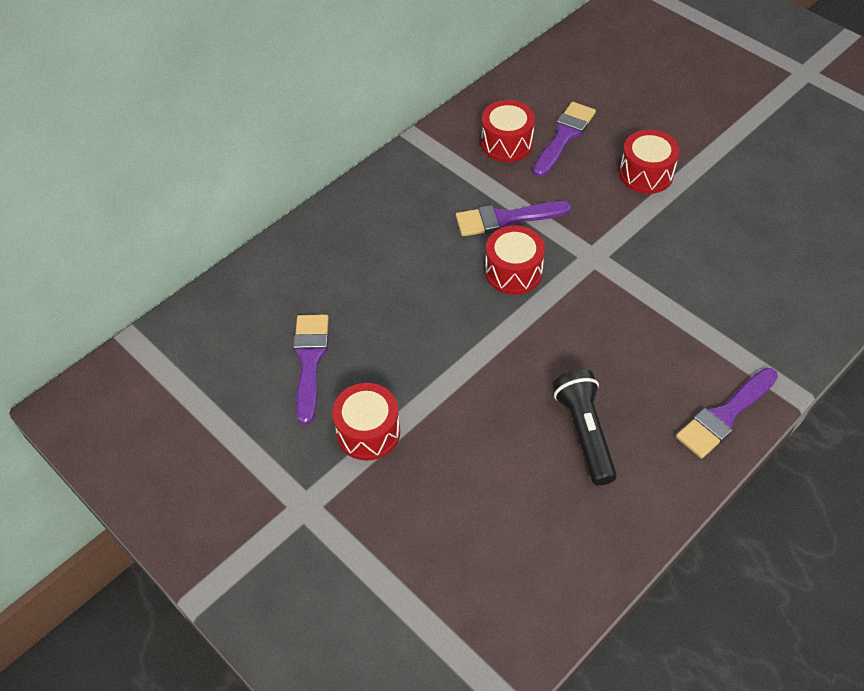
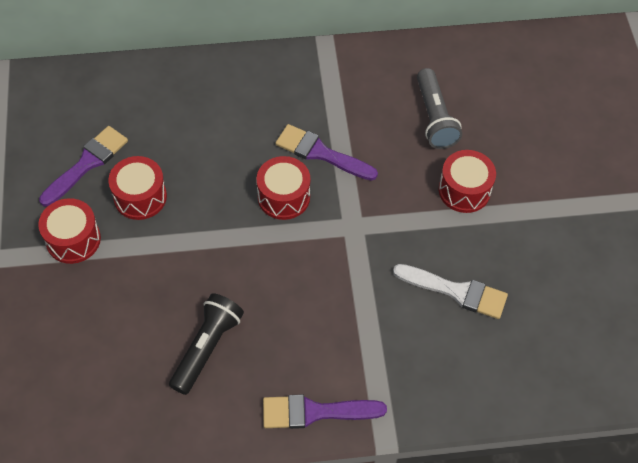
camera: 35 degrees right, 5 degrees up
(506, 143) = (385, 94): red drum -> red drum (140, 197)
(564, 136) = (434, 117): purple brush -> grey flashlight
(723, 250) = (456, 291): none -> white brush

